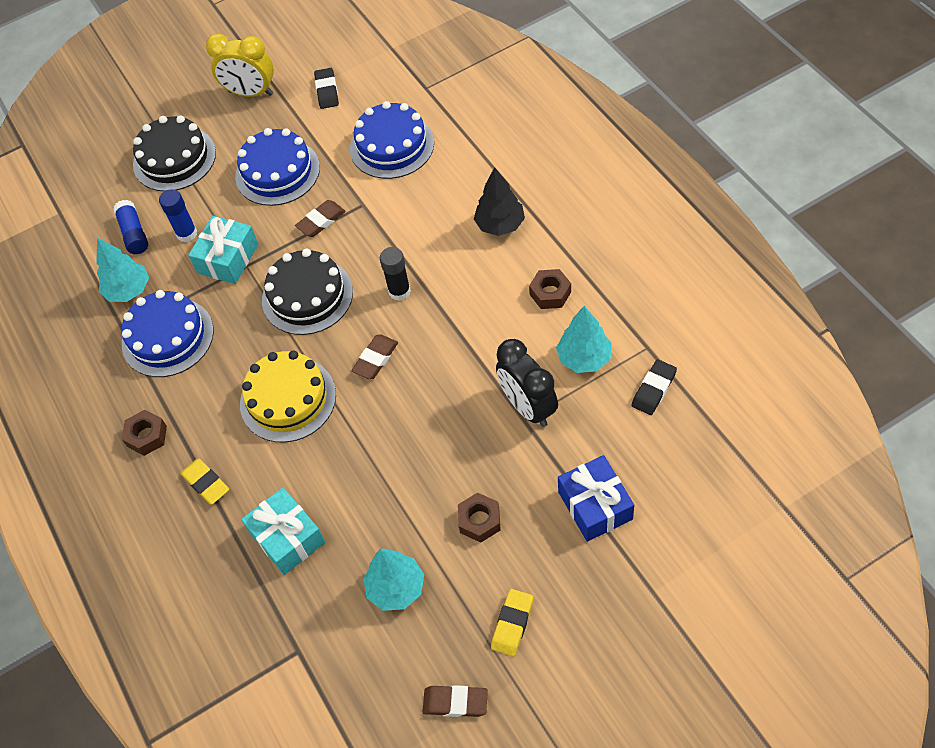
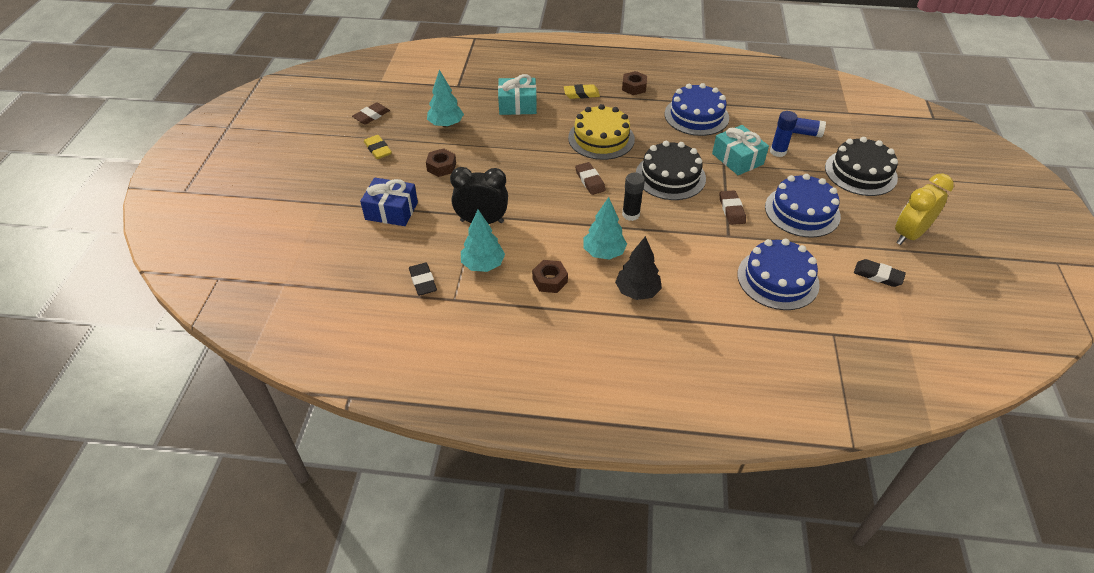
camera: 120 degrees right, 10 degrees down
(128, 290) = (750, 115): turquoise tree -> turquoise tree (603, 253)

